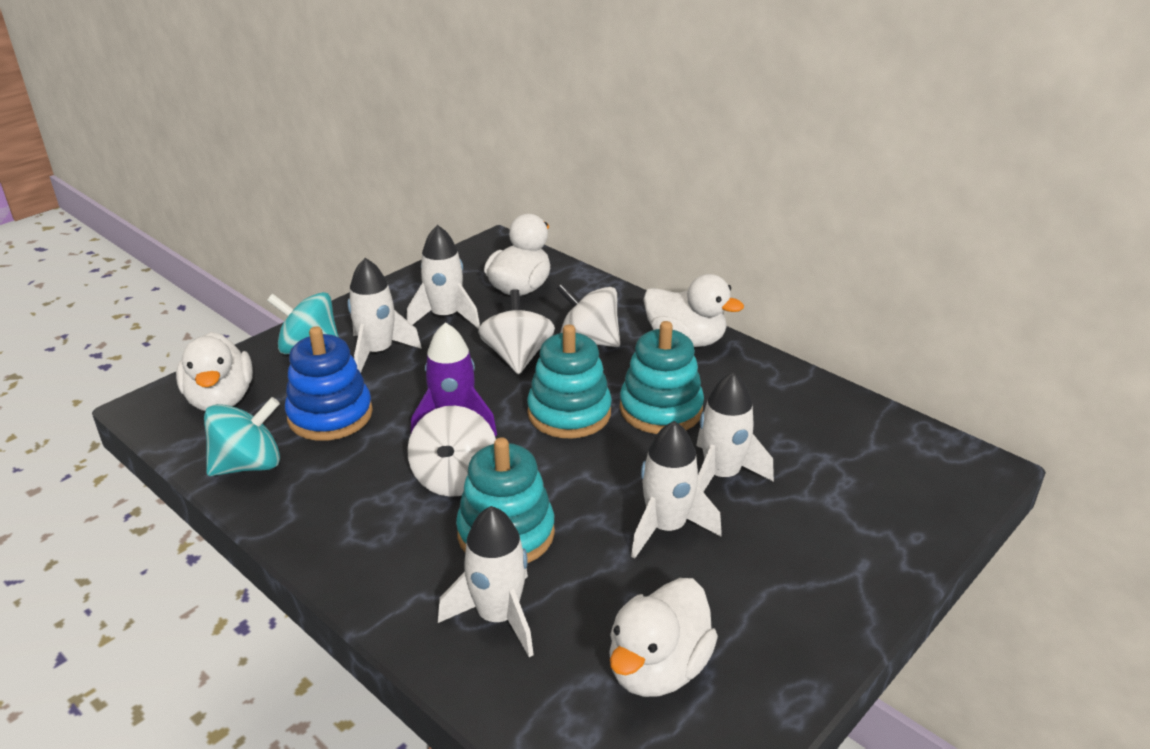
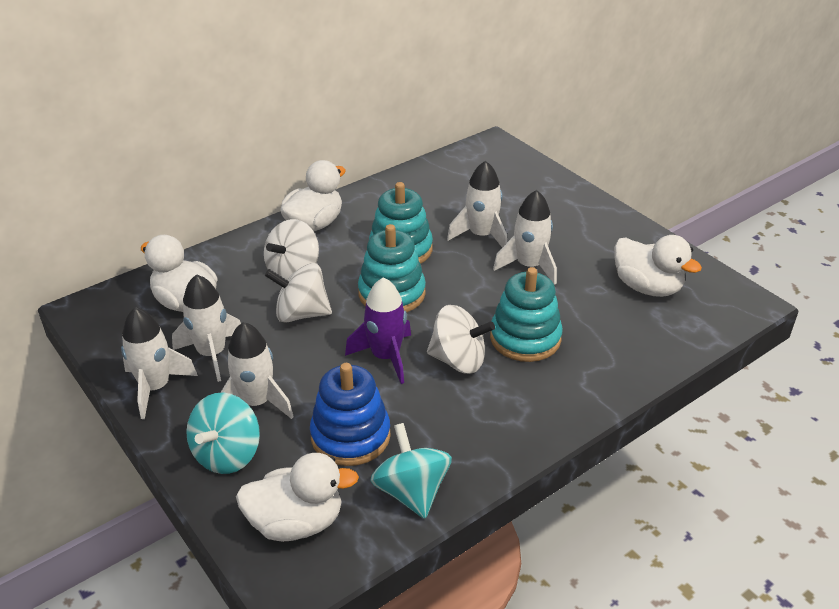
camera: 80 degrees left, 5 degrees up
(498, 616) = (605, 348): white rocket -> white rocket (155, 387)

